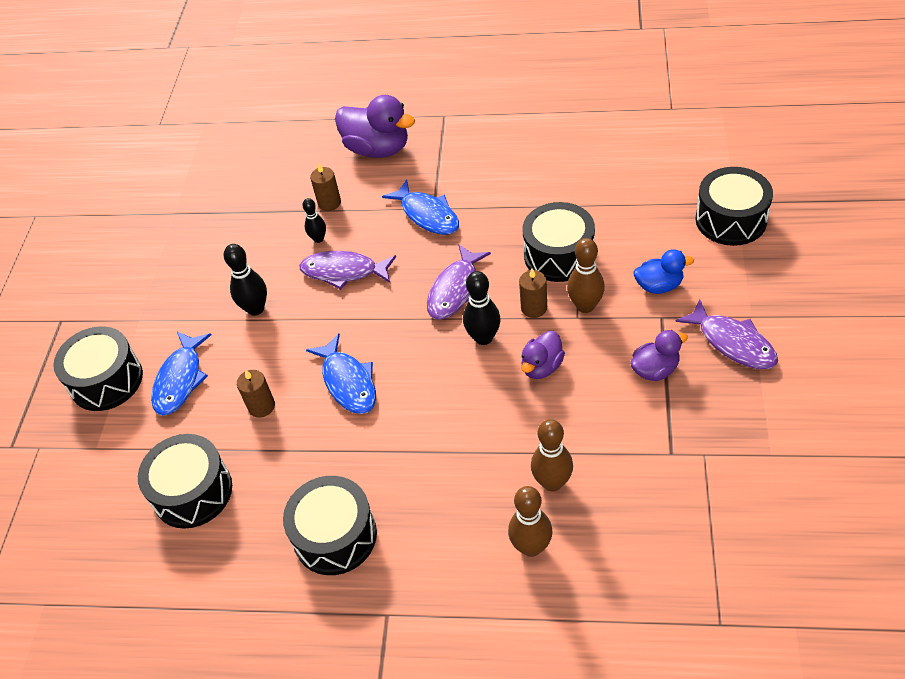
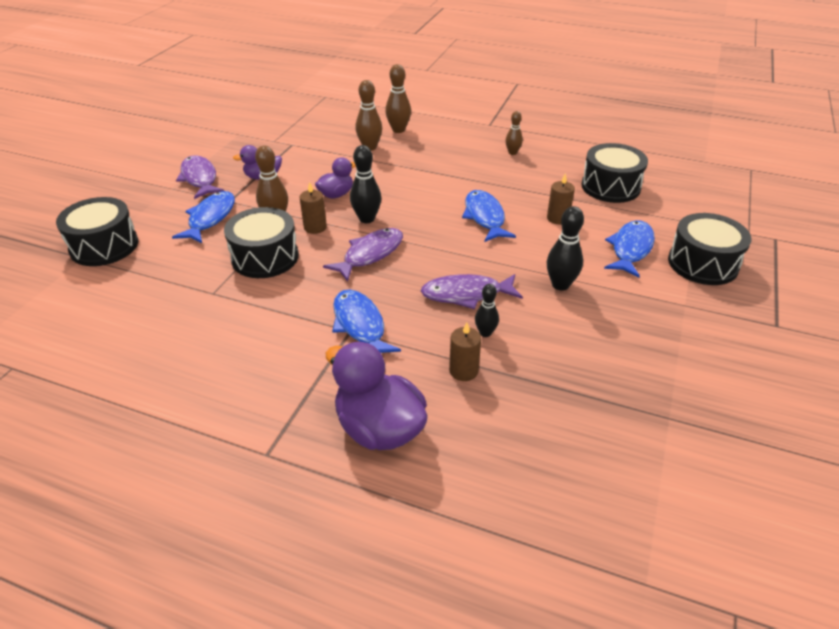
camera: 170 degrees left, 10 degrees down
(335, 536) = (512, 153): black drum -> brown bowling pin
(344, 272) = (466, 294): purple fish -> purple fish turned 150 degrees clockwise
(659, 285) = (210, 218): blue duck -> blue fish

